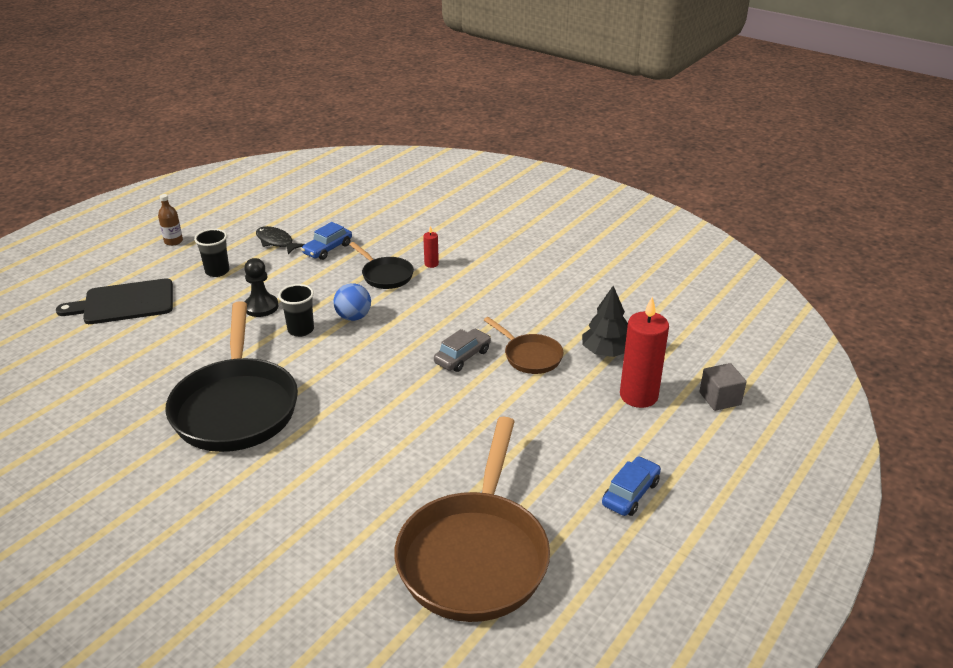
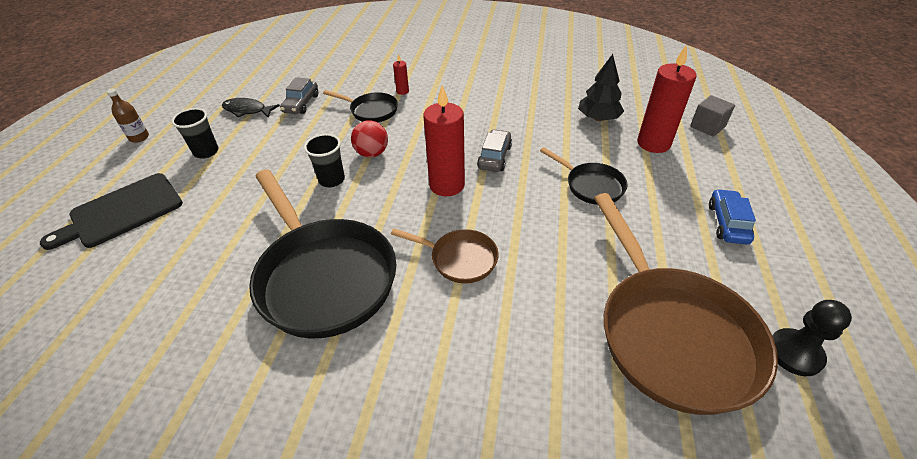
camera: 25 degrees left, 10 degrees up
(261, 307) = (276, 171): black pawn -> black pawn (795, 353)
(327, 249) = (301, 104): blue car -> grey car
(353, 317) = (372, 153): blue ball -> red ball
(395, 367) = (447, 185): none -> red candle
(530, 356) = (546, 139): brown pan -> brown pan (459, 259)
(530, 414) = (591, 186): none -> black pan

